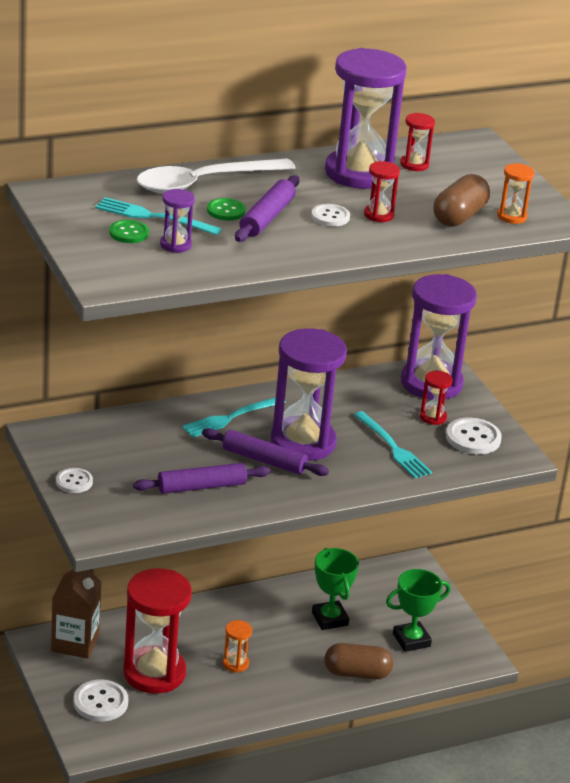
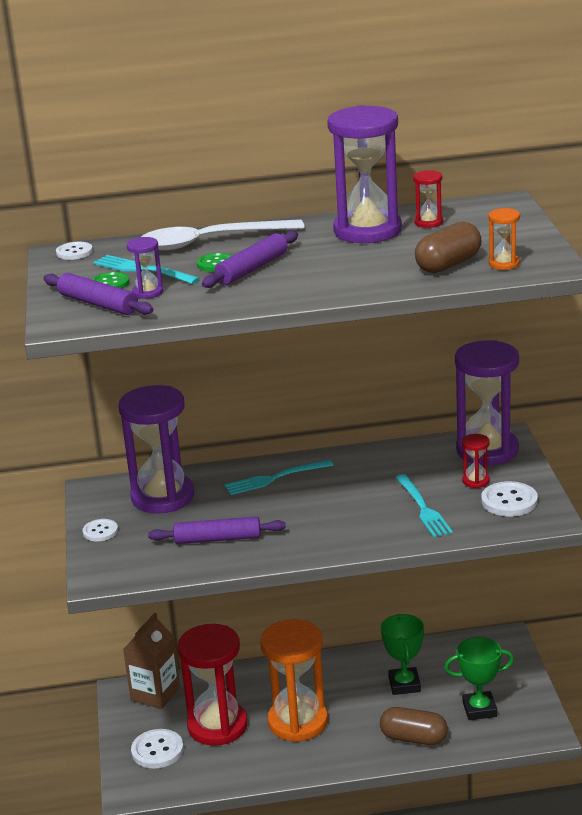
camera: 20 degrees right, 5 degrees down
(235, 663) = (298, 722): orange hourglass -> orange hourglass, size x2.35
(264, 460) = (289, 517): purple rolling pin -> purple rolling pin (98, 304)
(302, 442) = (334, 501): purple hourglass -> purple hourglass (163, 497)
(330, 217) = (315, 267): white button -> white button (74, 252)
(378, 215) = (365, 265): red hourglass -> none

